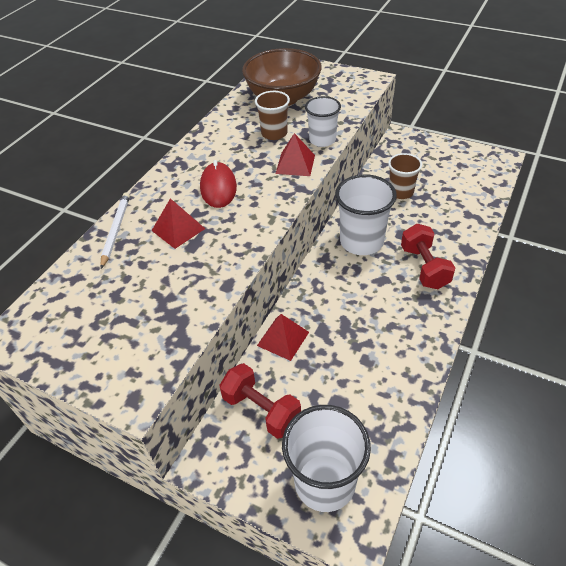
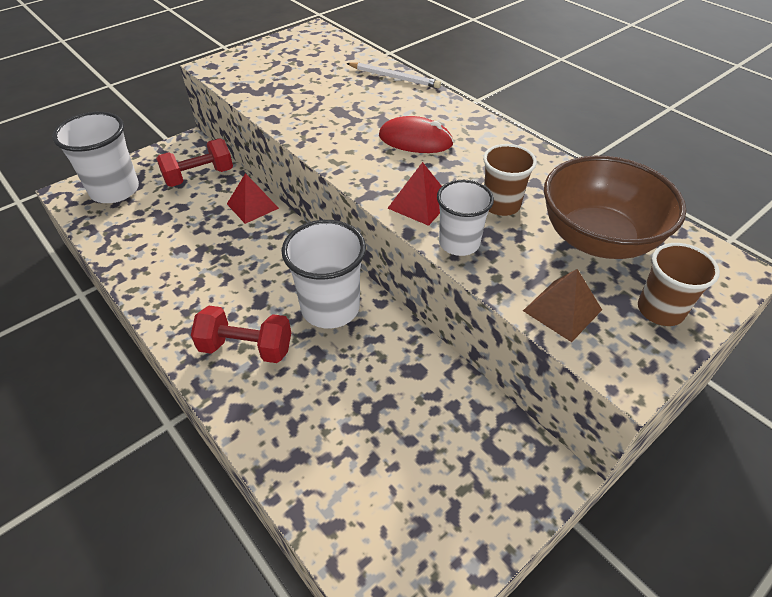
camera: 110 degrees right, 0 degrees up
(178, 229) = (367, 107): red pyramid -> none
(347, 99) = (562, 310): none -> brown pyramid
(401, 192) = (397, 394): brown cup -> brown cup (660, 310)

